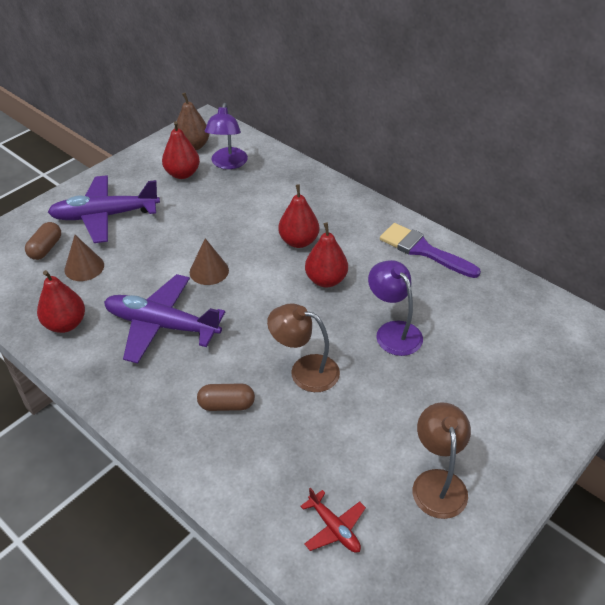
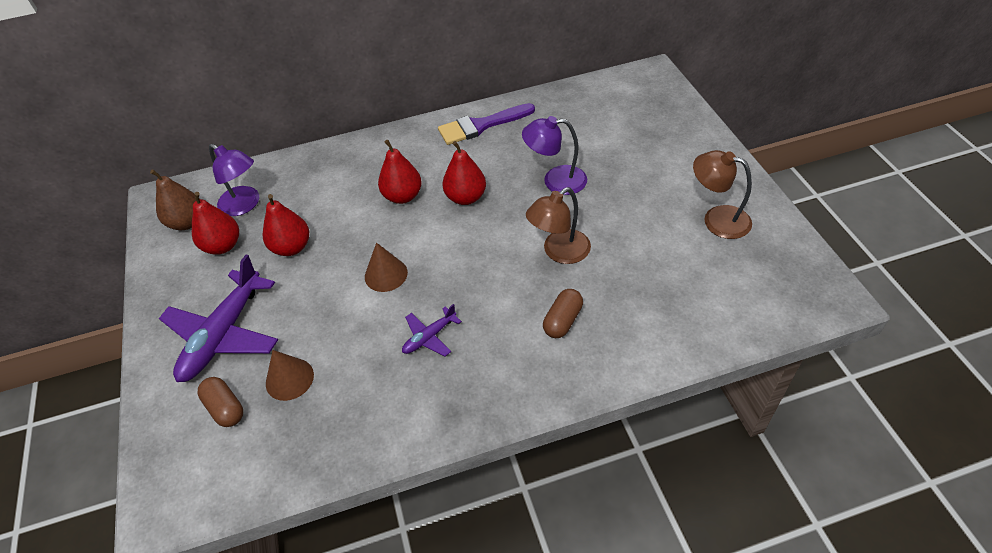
camera: 55 degrees left, 5 degrees up
(65, 324) = (363, 422): red pear -> red pear (292, 247)
(161, 325) = (429, 337): purple plane -> purple plane, size x0.48
(334, 528) = (728, 296): red plane -> none

